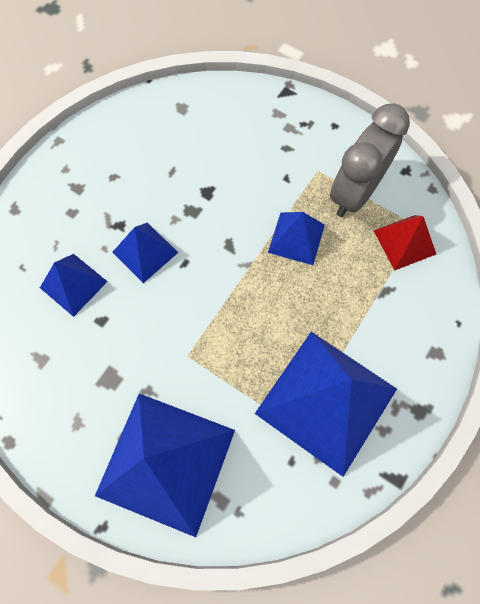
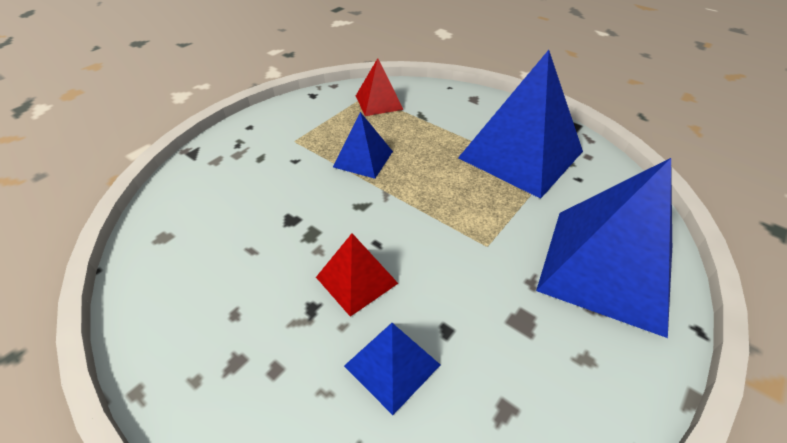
camera: 85 degrees left, 25 degrees down
(145, 252) = (356, 280): blue pyramid -> red pyramid
(355, 193) = (325, 122): grey clock -> none

